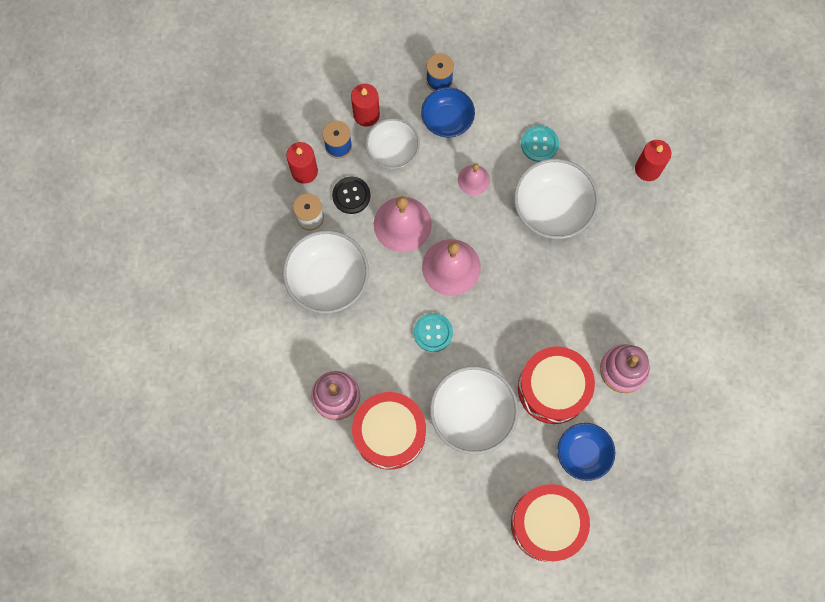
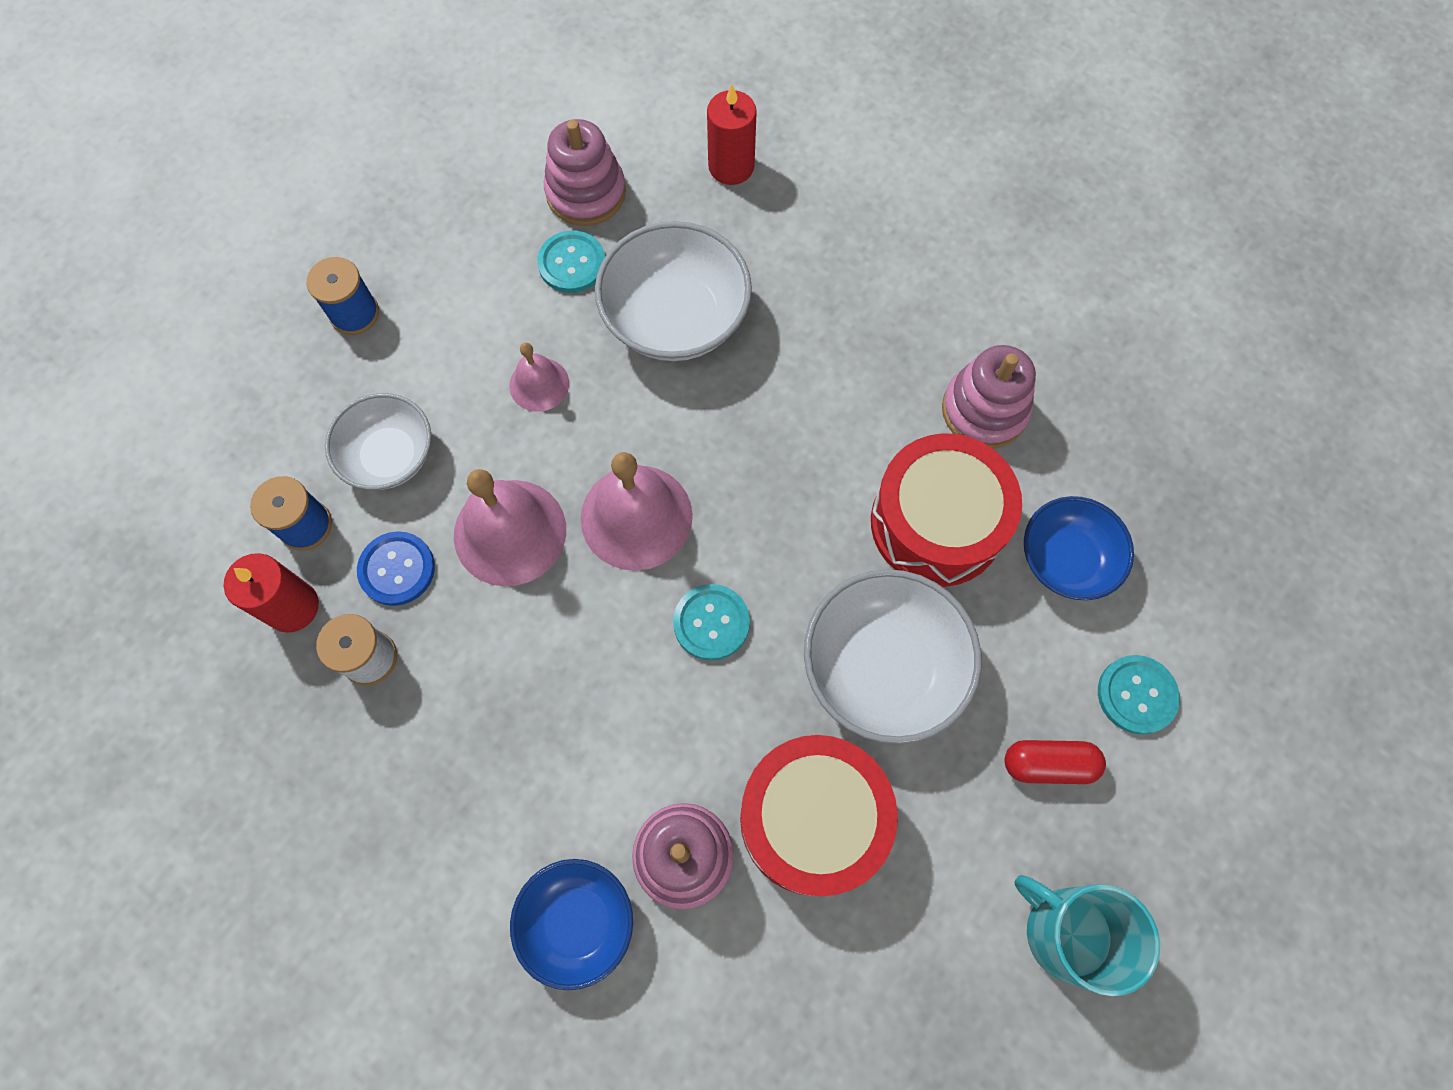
camera: 50 degrees left, 5 degrees down
(328, 279) = (489, 712): white bowl -> none
(351, 195) = (397, 569): black button -> blue button
(366, 114) = (301, 448): red candle -> none
(427, 561) = (1066, 932): none -> turquoise mug
(447, 120) = (420, 348): blue bowl -> blue bowl (577, 922)
(487, 508) = (1048, 764): none -> red capsule
(547, 524) = (1136, 695): red drum -> turquoise button
(578, 120) = (586, 193): none -> pink stacking toy

